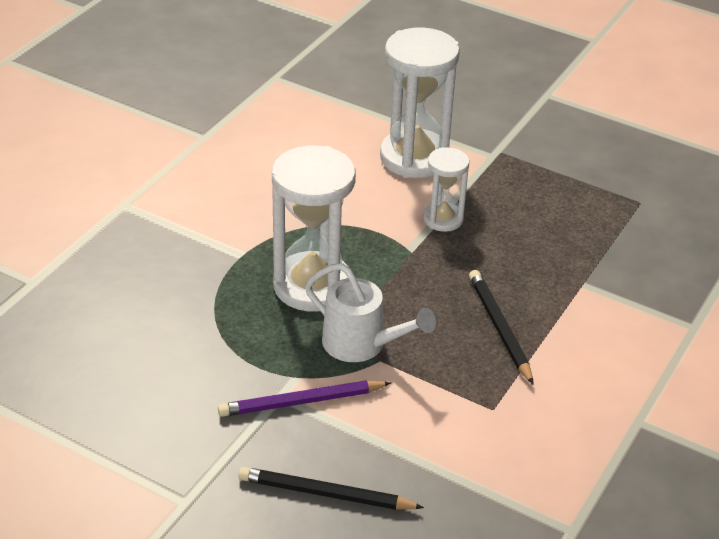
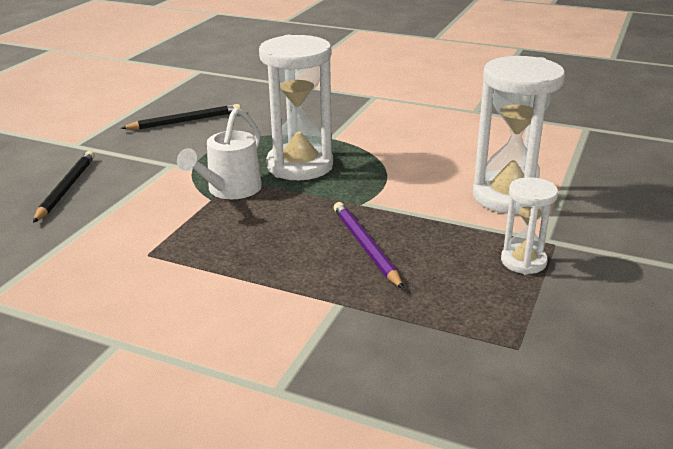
camera: 85 degrees right, 10 degrees down
(301, 402) = (164, 172): purple pencil -> purple pencil (366, 247)
(443, 219) = (416, 216): white hourglass -> white hourglass (523, 261)
(499, 328) = (258, 254): black pencil -> black pencil (185, 121)

